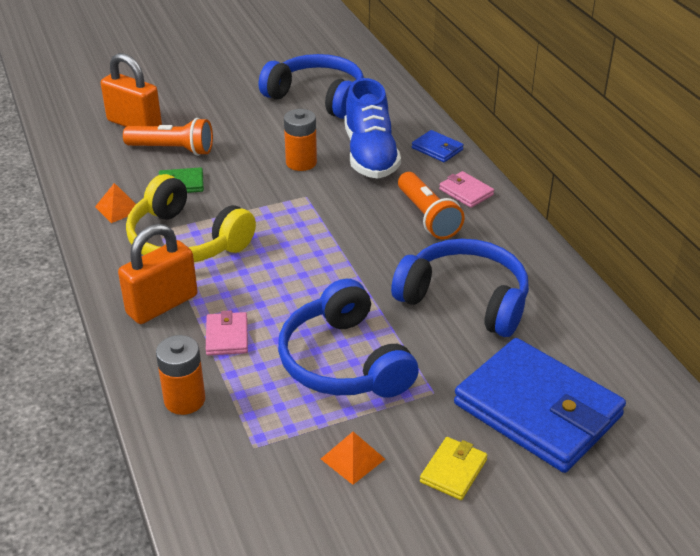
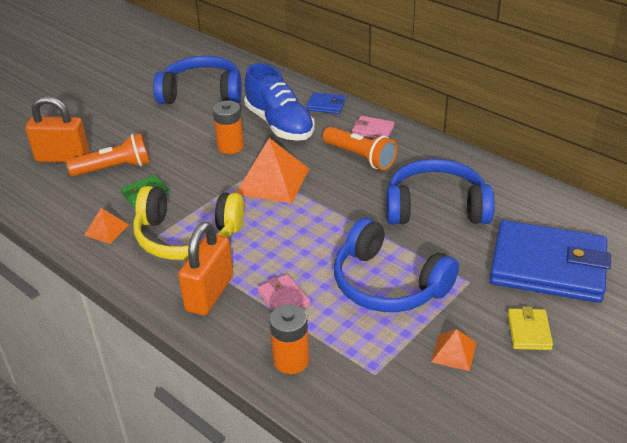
camera: 25 degrees left, 0 degrees up
(314, 212) = (272, 181): none -> orange pyramid

